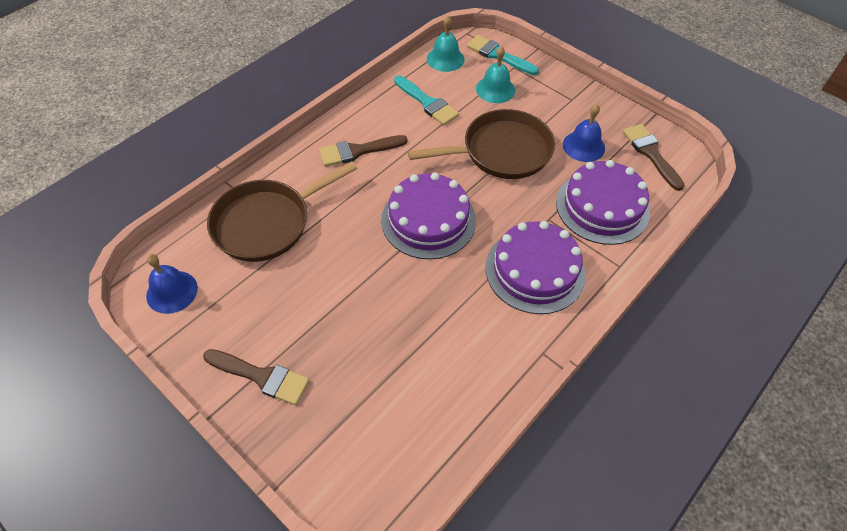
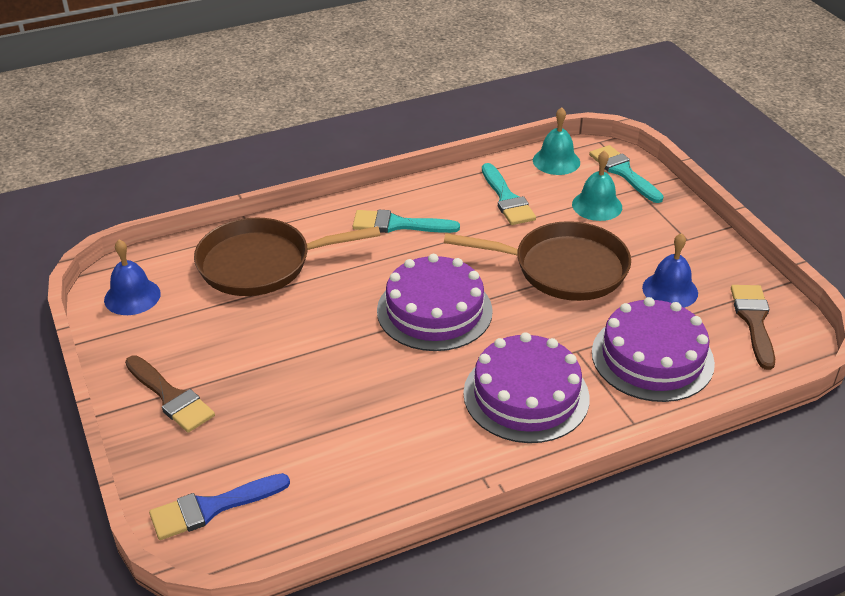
camera: 25 degrees right, 15 degrees down
(355, 467) = (212, 508): none -> blue brush
(357, 151) = (398, 225): brown brush -> turquoise brush

